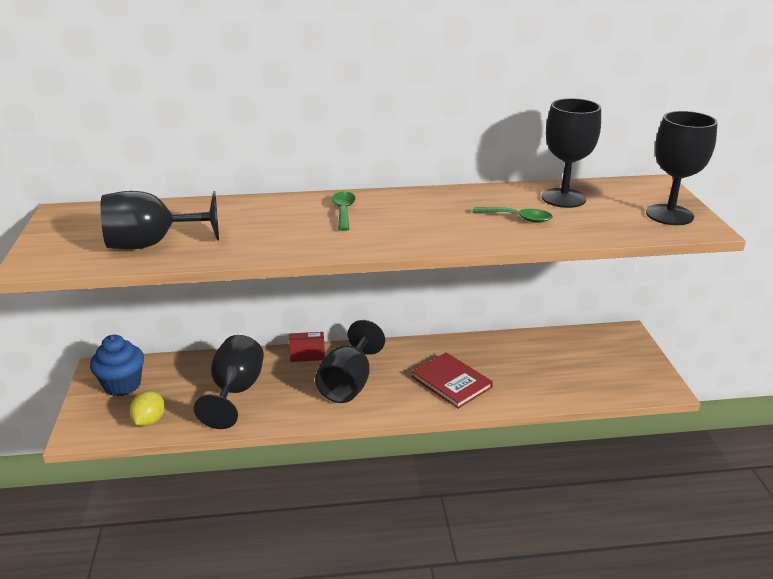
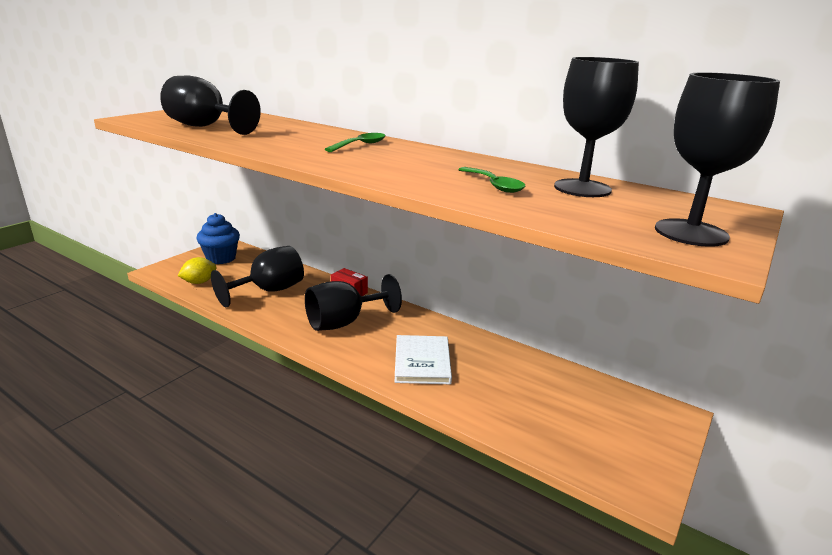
camera: 40 degrees right, 5 degrees down
(451, 382) = (422, 362): red book -> white book

